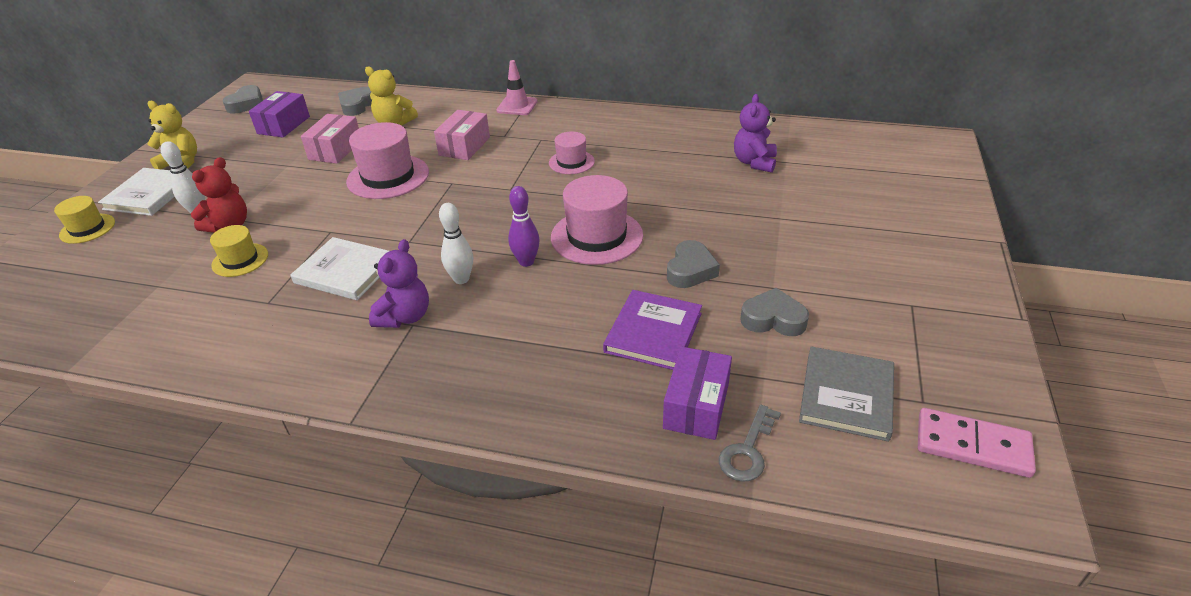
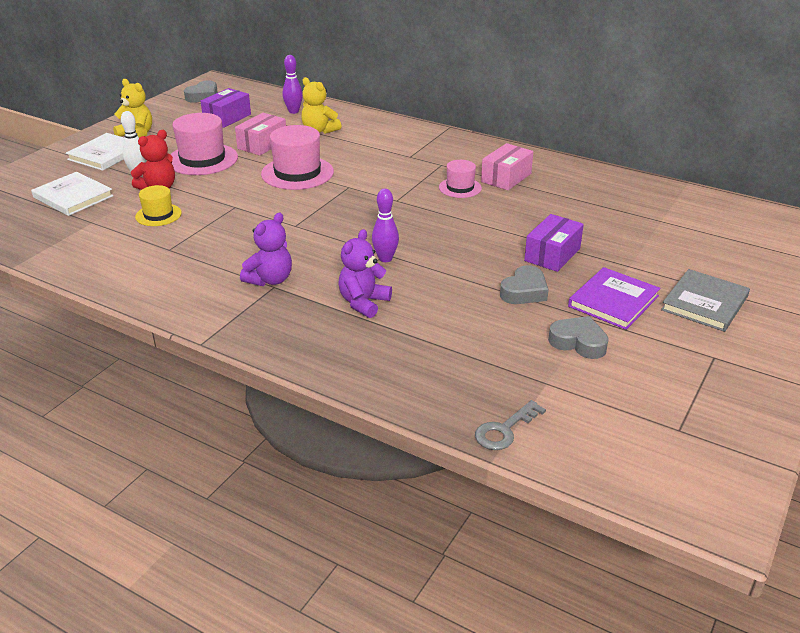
camera: 15 degrees right, 5 degrees down
(87, 228) = (53, 171): yellow hat -> none
(345, 271) = (236, 238): white book -> white book (73, 197)
(357, 105) = (293, 111): grey heart -> purple bowling pin
(461, 279) = (326, 261): white bowling pin -> none
(464, 146) = (372, 159): pink box -> pink box (506, 177)
(517, 106) = (432, 133): pink traffic cone -> none
(597, 236) = (454, 250): pink hat -> pink hat (202, 159)
(653, 332) = (468, 331): purple book -> purple book (613, 301)
(696, 406) = (478, 390): purple box -> purple box (552, 254)
(754, 162) = (630, 216): purple teddy bear -> purple teddy bear (363, 303)
(846, 396) = (612, 411): grey book -> grey book (705, 303)
(972, 445) = (704, 470): pink domino -> none

